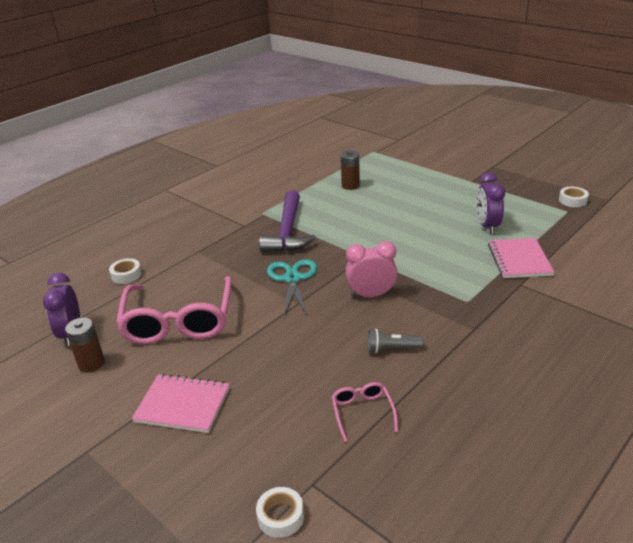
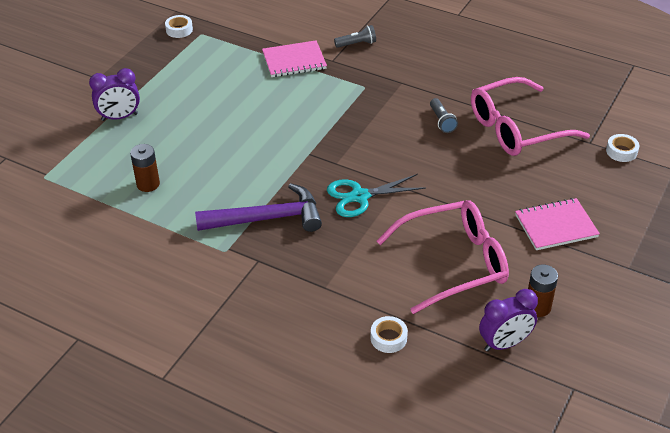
camera: 105 degrees left, 10 degrees up
(183, 405) = (556, 226): pink notebook -> pink notebook turned 75 degrees clockwise
(362, 413) = (517, 128): pink glasses -> pink glasses, size x2.24
(371, 295) = (372, 141): pink clock -> none
(487, 226) = (236, 79): purple clock -> purple clock (119, 117)
(556, 305) = (356, 44): none -> grey flashlight

